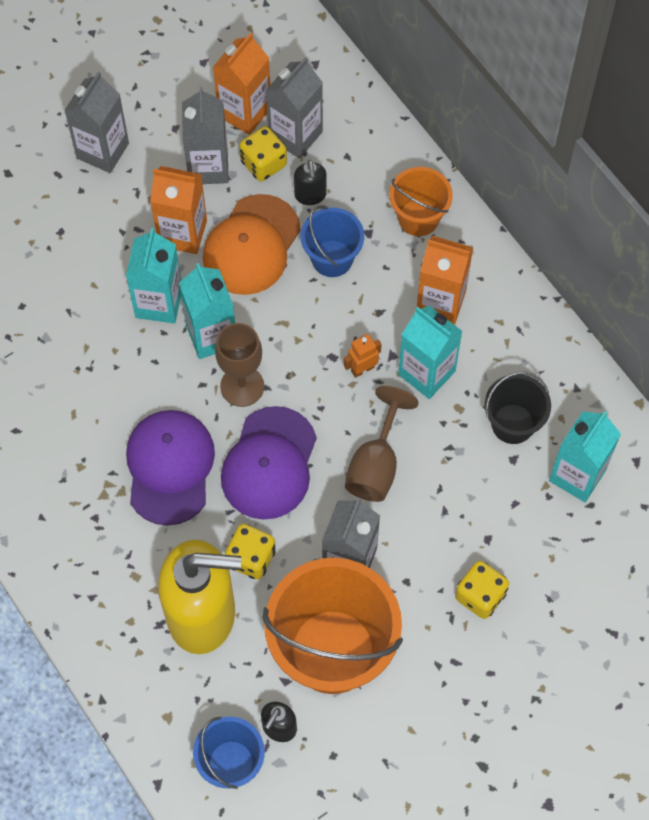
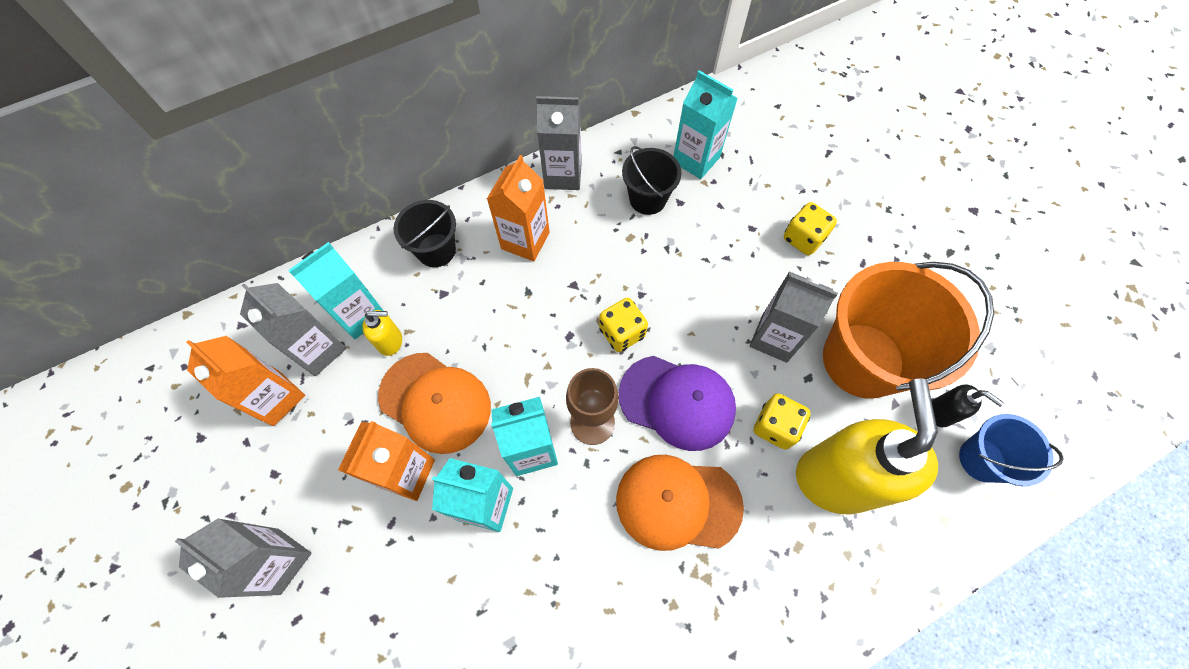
camera: 85 degrees left, 0 degrees up
(169, 467) = (678, 503): purple cap -> orange cap
(208, 167) = (332, 440): grey carton -> grey carton (563, 175)
(263, 163) = (343, 383): yellow dice -> yellow dice (622, 333)
(310, 195) = (390, 341): black soap dispenser -> yellow soap dispenser
(332, 258) = (464, 327): blue bucket -> none
(362, 369) = (585, 311): orange robot -> none
(376, 464) = (681, 308): brown goblet -> none
(418, 218) = (436, 250): orange bucket -> black bucket
(426, 373) = (594, 258): turquoise carton -> turquoise carton (360, 314)

